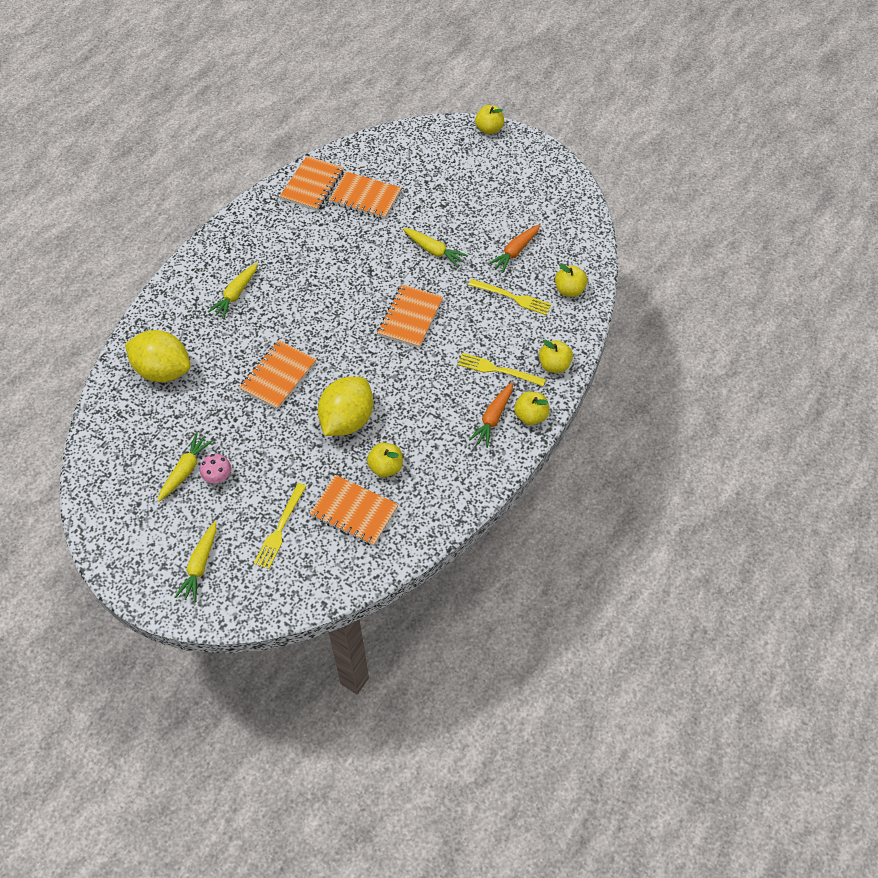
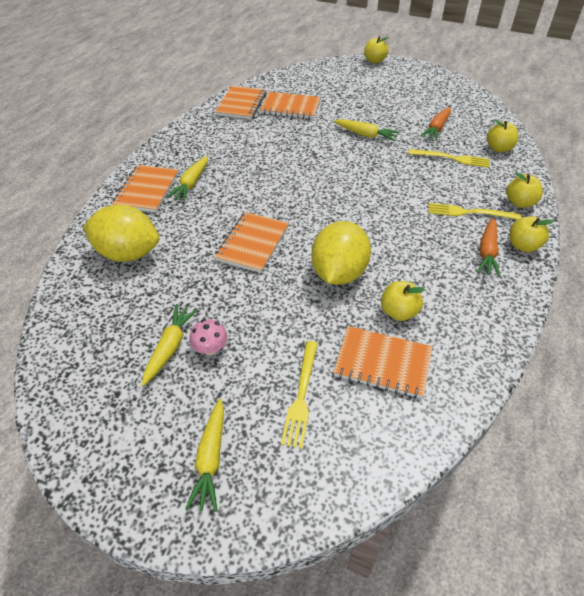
camera: 10 degrees left, 10 degrees down
(410, 317) = (366, 182): orange notebook -> orange notebook (147, 190)

